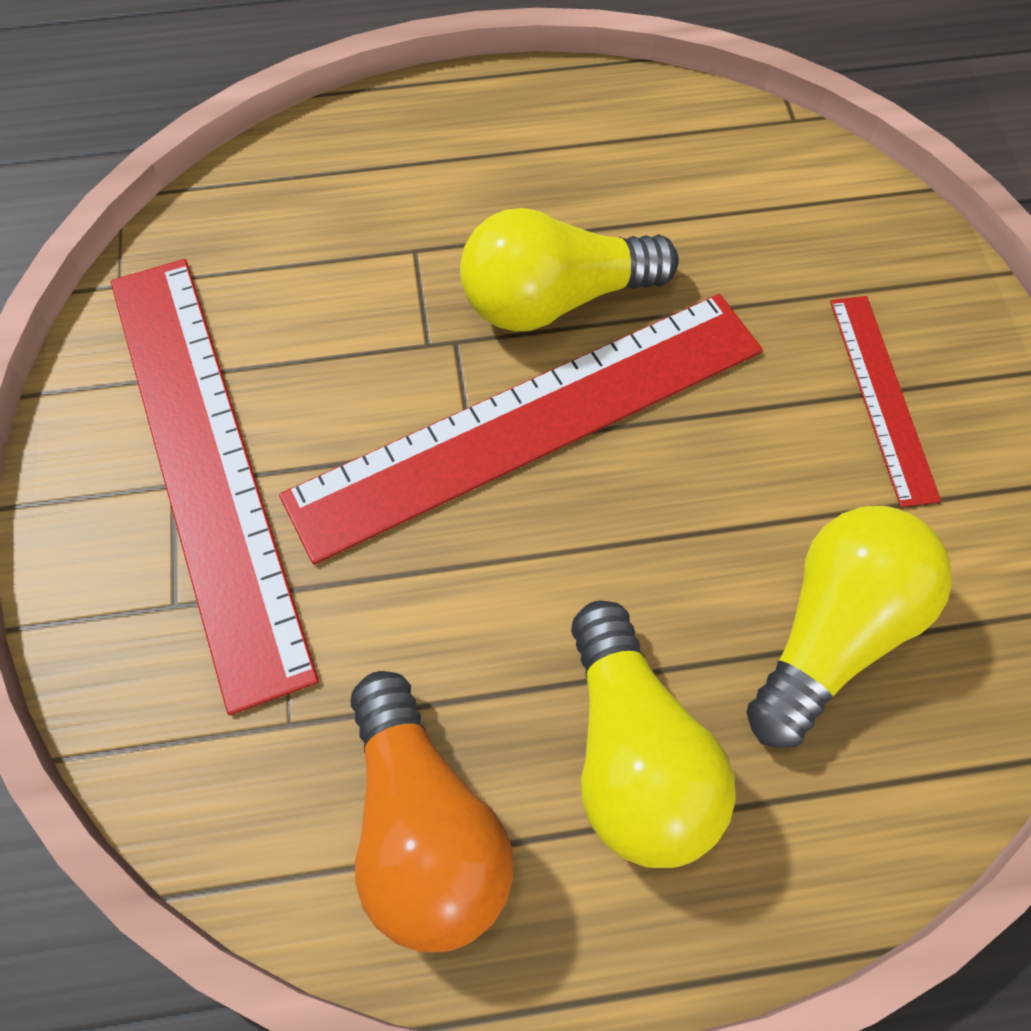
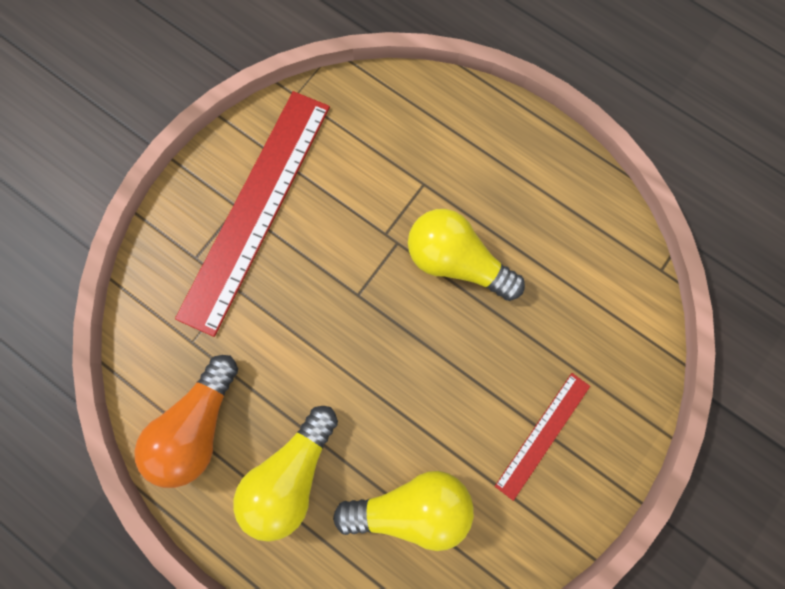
camera: 45 degrees right, 15 degrees up
(529, 421) = (389, 306): red ruler -> none

